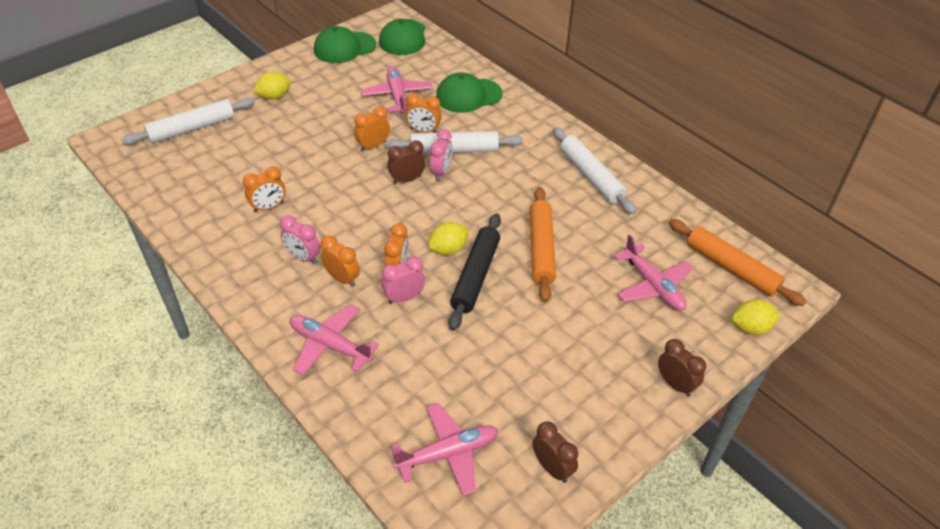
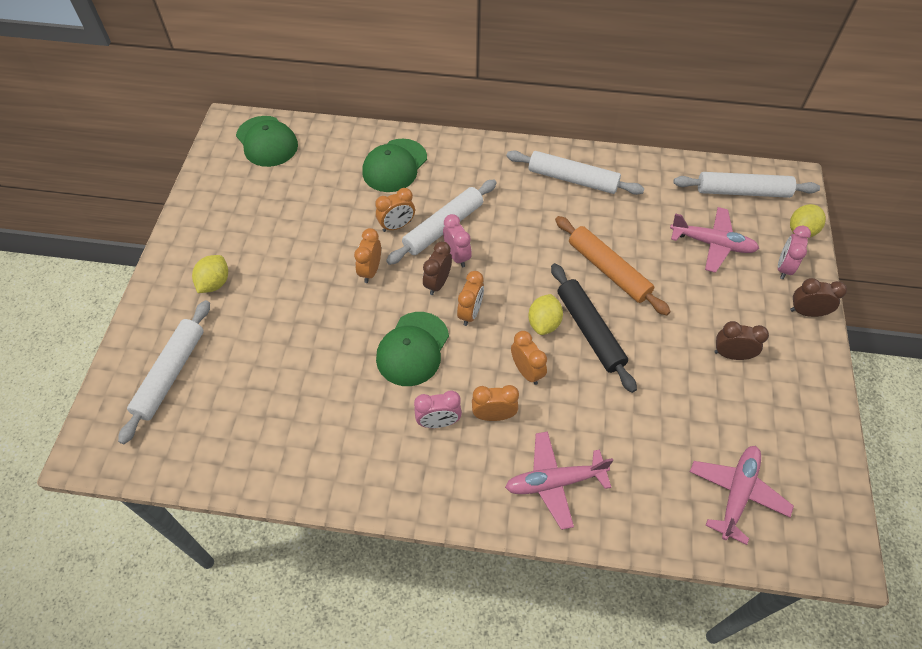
camera: 40 degrees left, 10 degrees up
(268, 207) = (349, 398): orange clock -> orange clock (470, 313)
(344, 47) = (222, 186): green cap -> green cap (413, 349)
(397, 96) = (332, 206): pink plane -> none
(404, 297) = (560, 392): pink clock -> pink clock (783, 267)
(552, 468) = (808, 442): brown clock -> brown clock (731, 355)
(731, 268) = (742, 191): orange rolling pin -> white rolling pin

